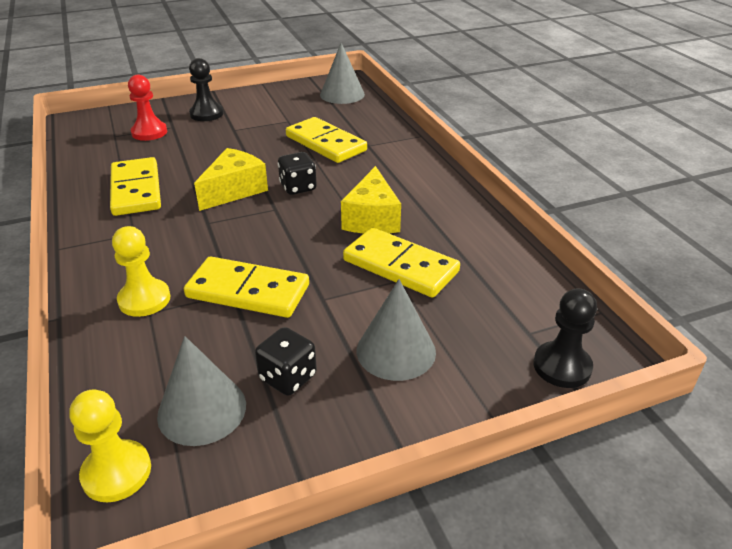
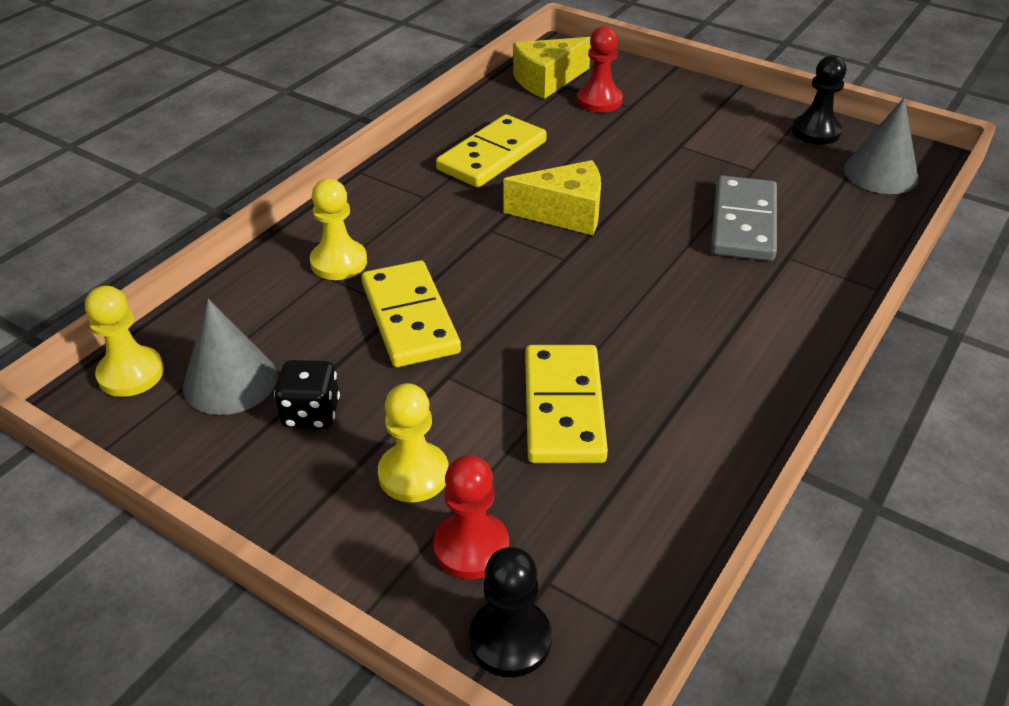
camera: 55 degrees right, 5 degrees up
(206, 114) = (685, 110): black pawn -> black pawn (816, 132)
(298, 187) = (624, 252): black dice -> none
(325, 143) = (743, 223): yellow domino -> grey domino
(372, 218) = (631, 339): yellow cheese -> yellow cheese (547, 80)
(396, 351) = (413, 474): grey cone -> yellow pawn
(479, 352) = (471, 547): none -> red pawn

